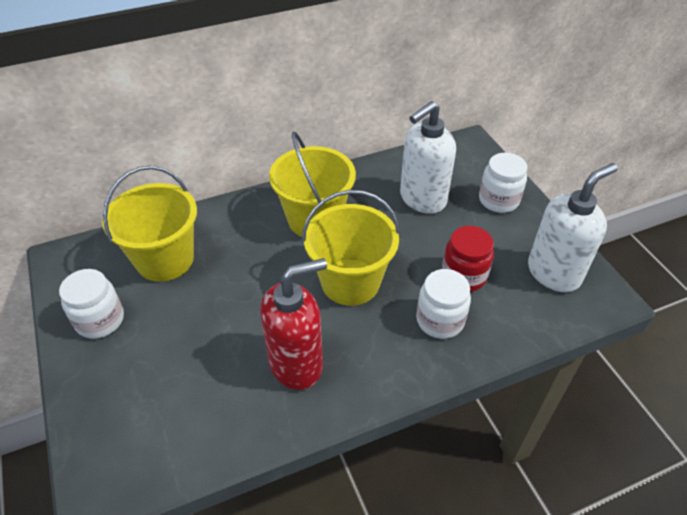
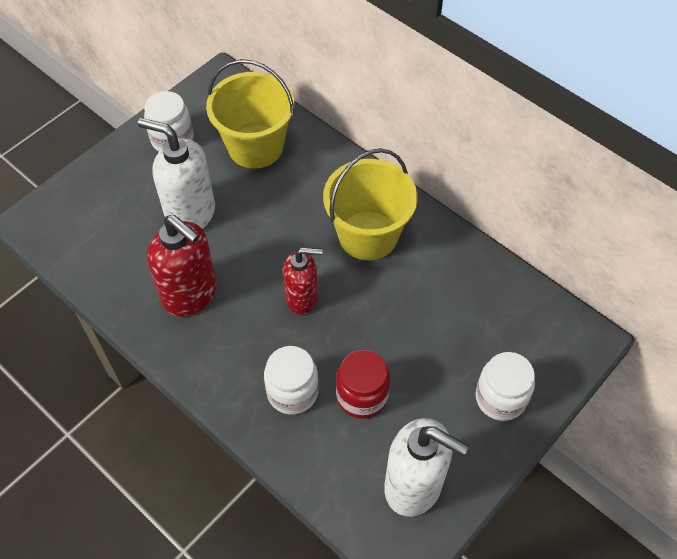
camera: 65 degrees right, 10 degrees up
(350, 282) = (302, 298): yellow bucket -> red soap dispenser
(422, 199) = (455, 320): white soap dispenser -> white soap dispenser (190, 214)

